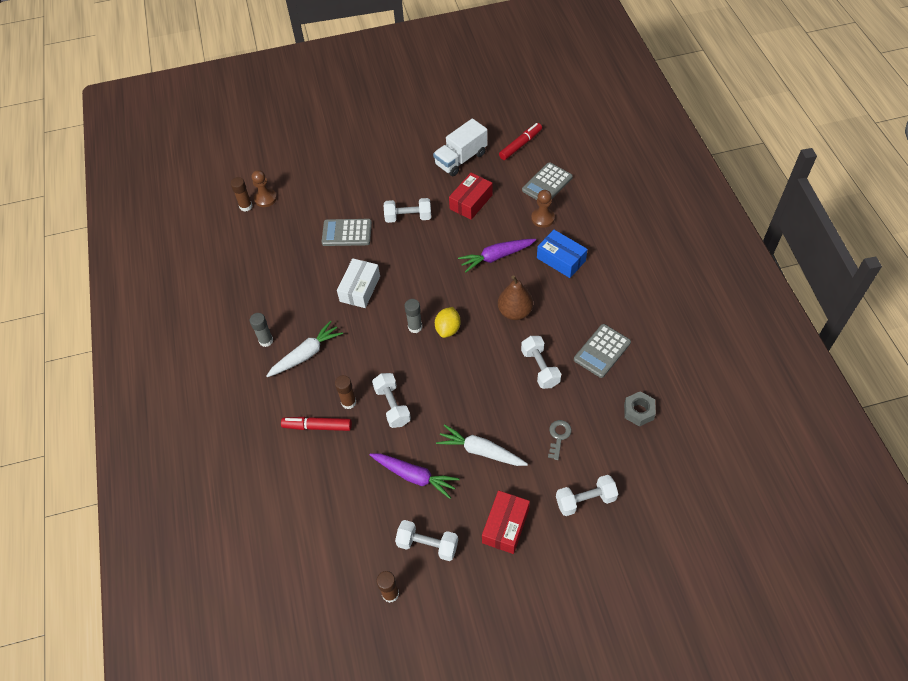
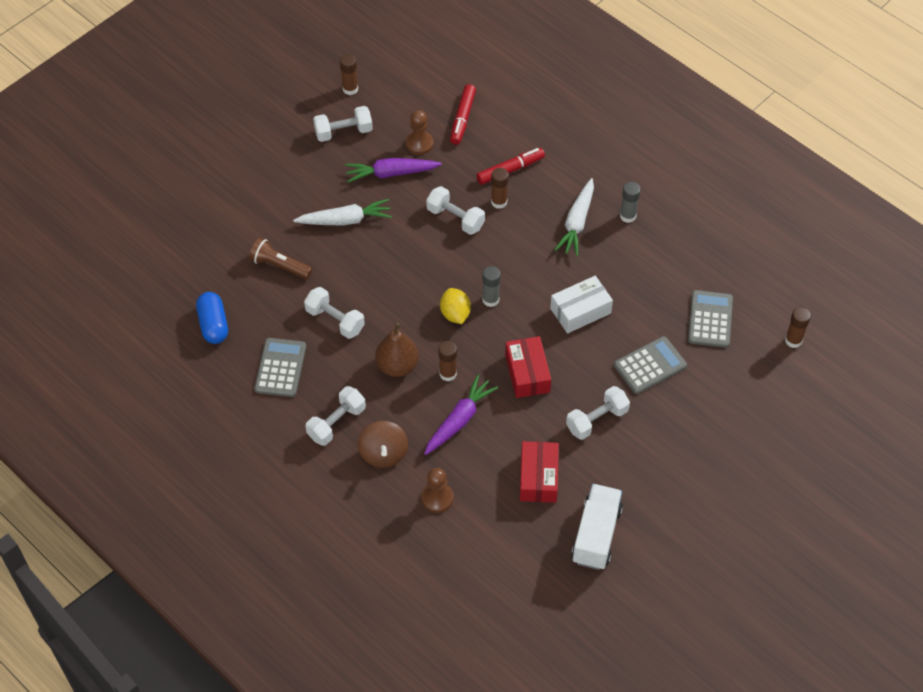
camera: 145 degrees right, 0 degrees up
(265, 198) = (781, 361): brown pawn -> brown pawn (419, 144)
(360, 288) = (580, 311): white box -> white box turned 75 degrees clockwise
(483, 290) = (448, 374): none -> brown glue stick
(505, 526) = (286, 174): red box -> red box (527, 373)
(520, 145) = (535, 598): red marker -> red marker (462, 118)
(547, 184) = (462, 552): grey calculator -> grey calculator (710, 319)
(558, 436) = (280, 266): grey key -> brown flashlight
(561, 259) = (383, 453): blue box -> brown spinning top
(585, 500) = (226, 225): white dumbbell -> white dumbbell (336, 423)
(638, 411) = (213, 325): grey nut -> blue capsule

